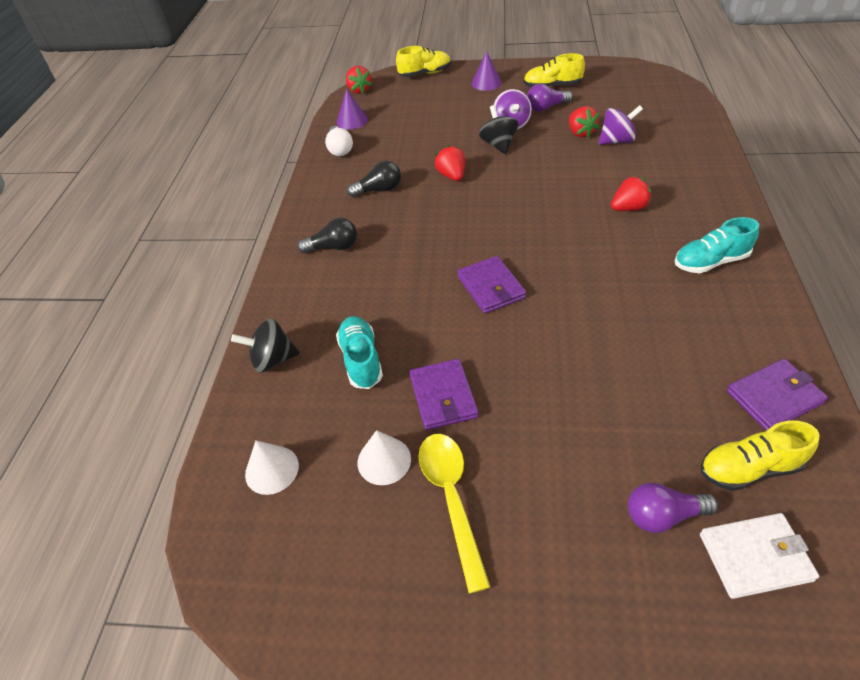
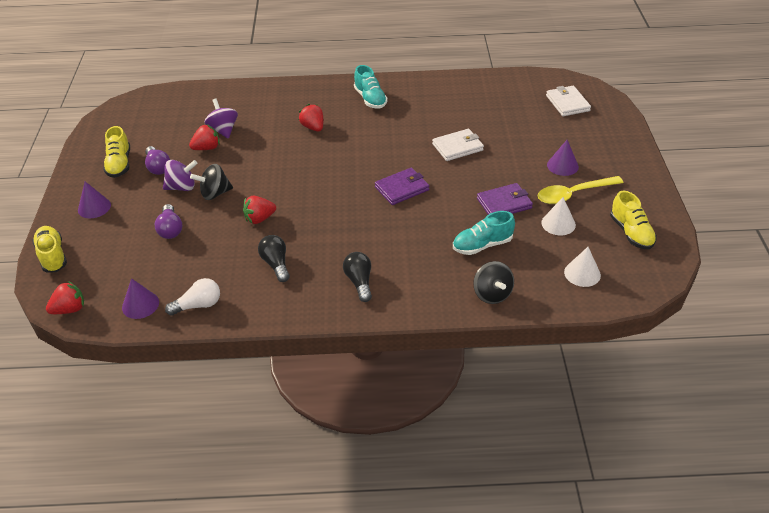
camera: 100 degrees left, 5 degrees down
(533, 499) = (562, 165): none -> purple cone
(587, 355) = (457, 147): none -> white wallet
(663, 515) = (556, 126): purple light bulb -> purple light bulb (170, 229)
(749, 468) = (521, 100): yellow shoe -> yellow shoe (631, 233)
(774, 397) = (475, 89): purple wallet -> none

